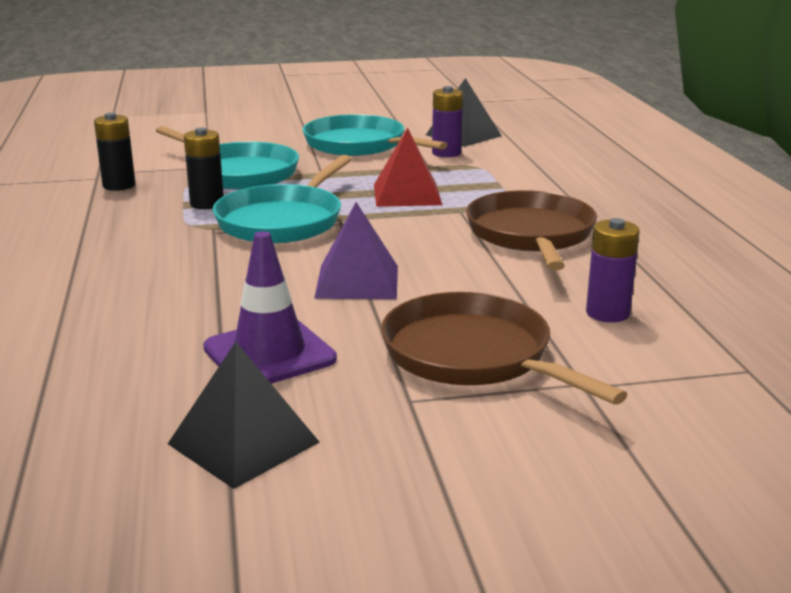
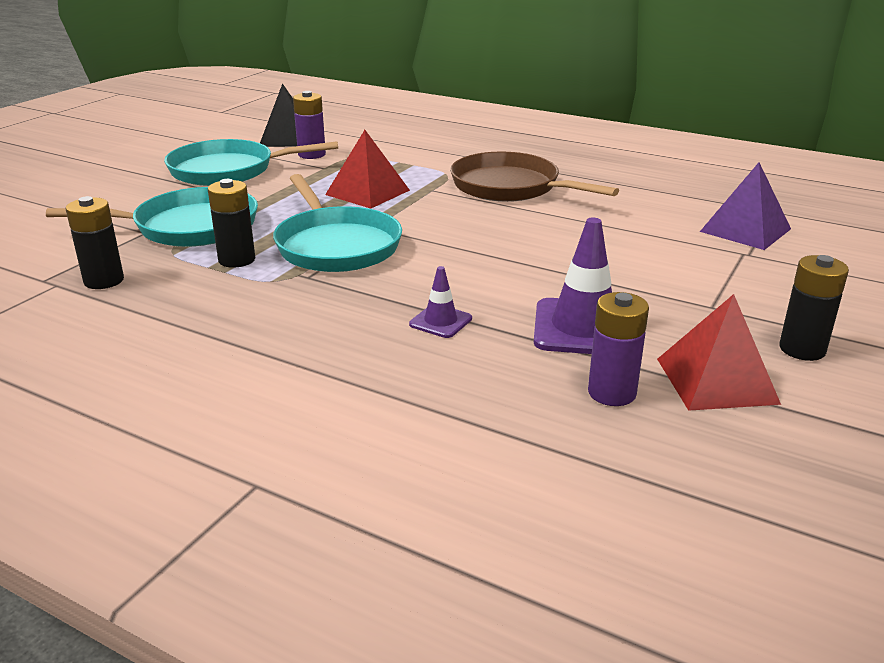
camera: 50 degrees left, 5 degrees up
(202, 297) = (440, 321): none -> purple traffic cone
(243, 442) = (716, 380): black pyramid -> red pyramid
(357, 281) = (501, 260): purple pyramid -> purple pyramid (745, 230)
(377, 473) = (802, 349): none -> black battery
(473, 356) = (671, 267): brown pan -> none
(607, 313) = (659, 213): purple battery -> purple battery (611, 393)

